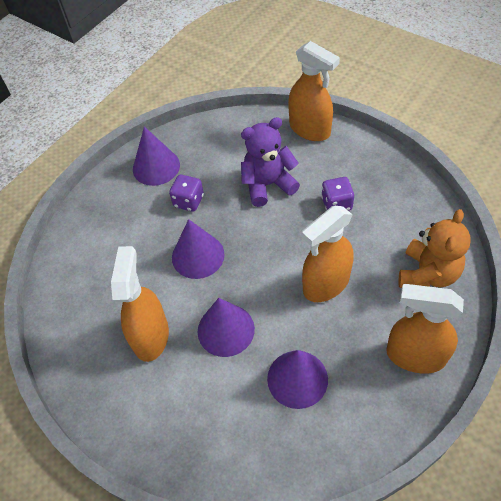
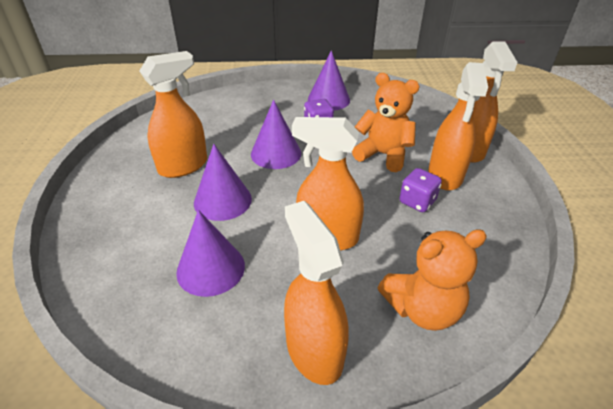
camera: 45 degrees right, 15 degrees down
(268, 185) = (383, 155): purple teddy bear -> orange teddy bear
(325, 166) = (445, 176): none -> orange spray bottle

